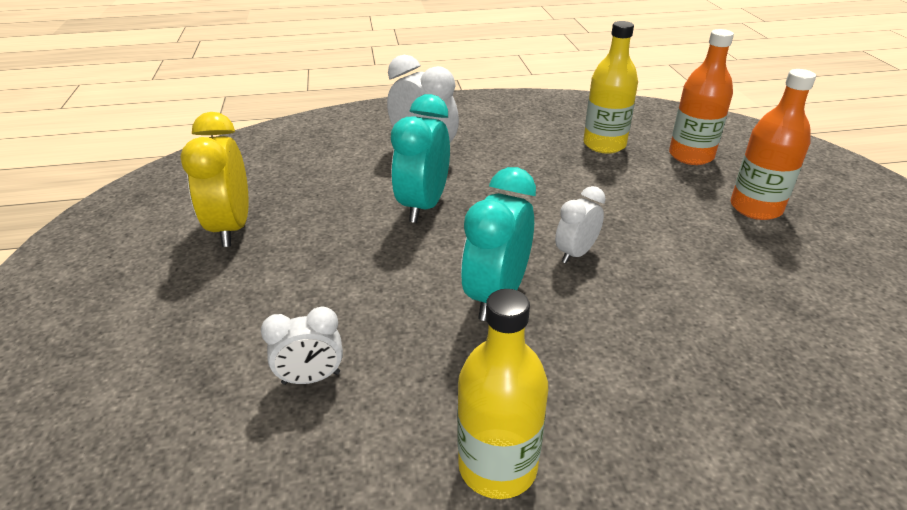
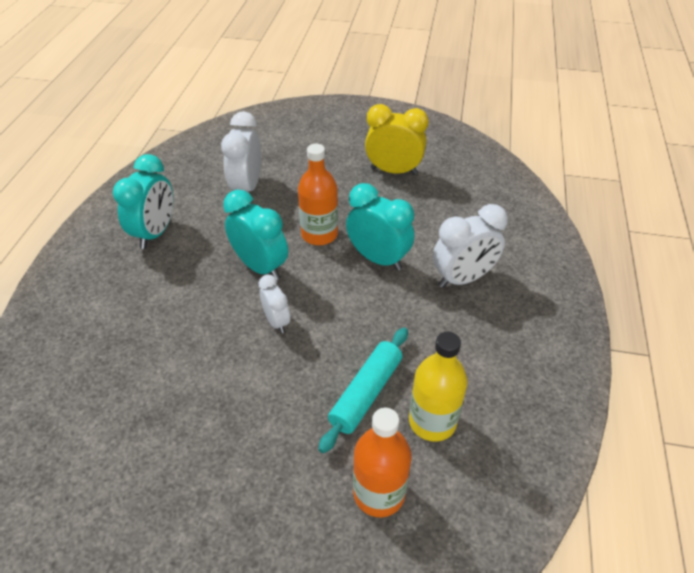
camera: 110 degrees right, 10 degrees up
(311, 378) = (247, 187): white clock -> white clock, size x1.70
(497, 466) = (155, 233): yellow bottle -> turquoise clock
(610, 178) = (366, 393): none -> turquoise rolling pin
(755, 208) = (263, 486): orange bottle -> orange bottle (319, 234)

